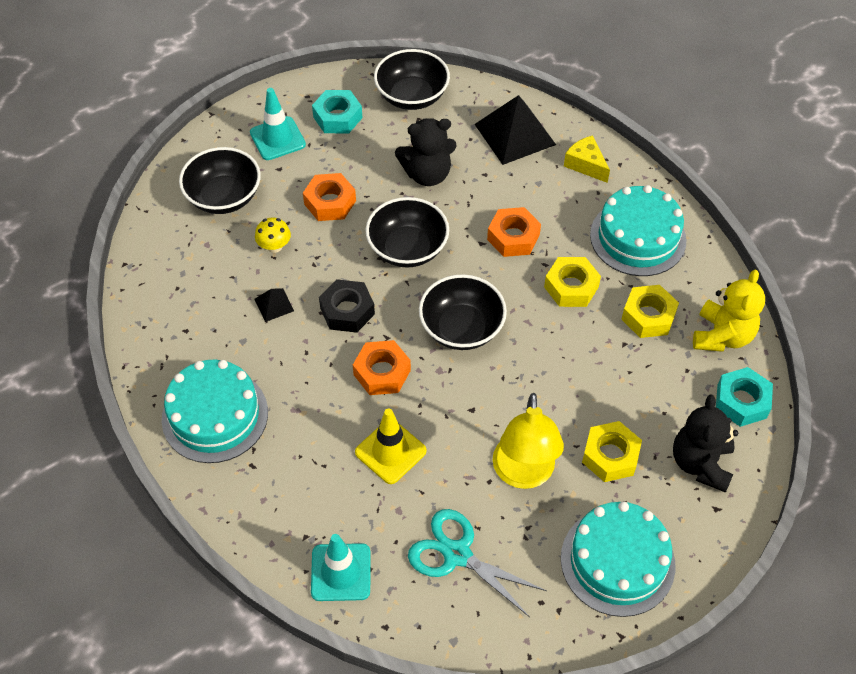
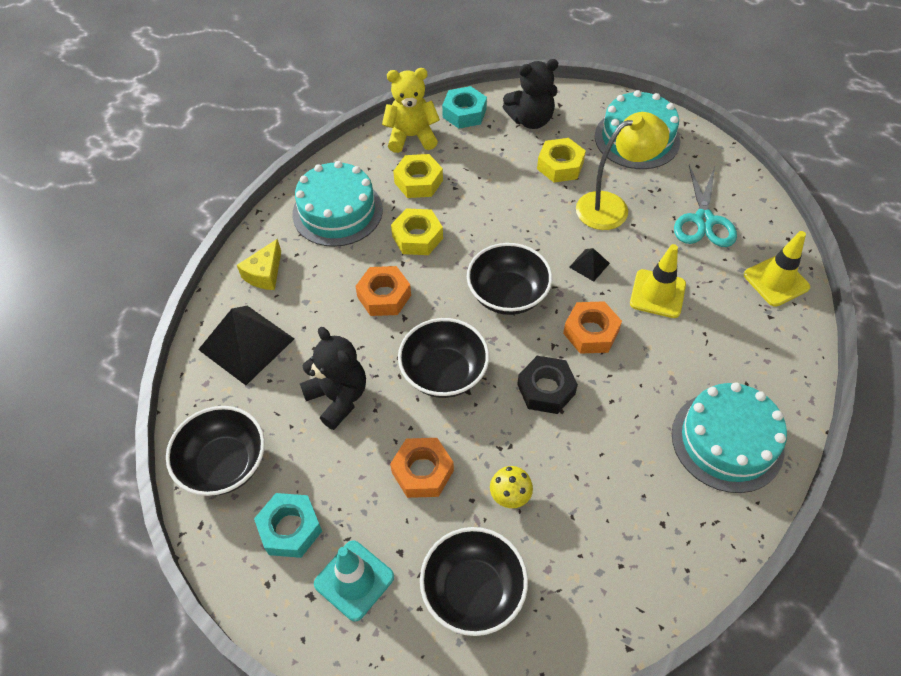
camera: 115 degrees left, 0 degrees up
(274, 305) = (580, 456): black pyramid -> black pyramid (589, 265)
(341, 572) = (776, 281): turquoise traffic cone -> yellow traffic cone

